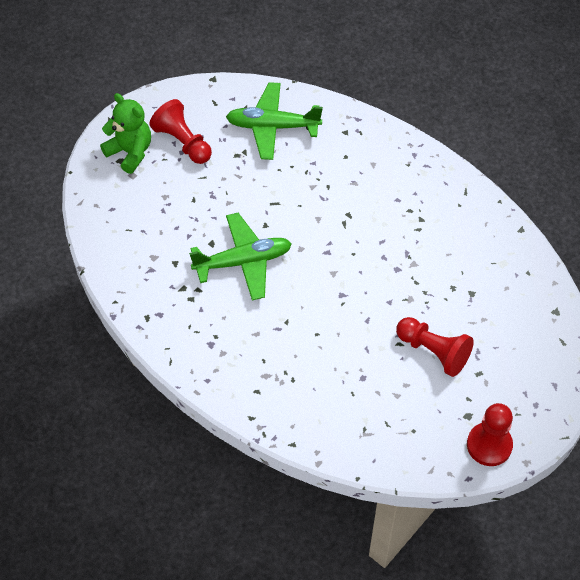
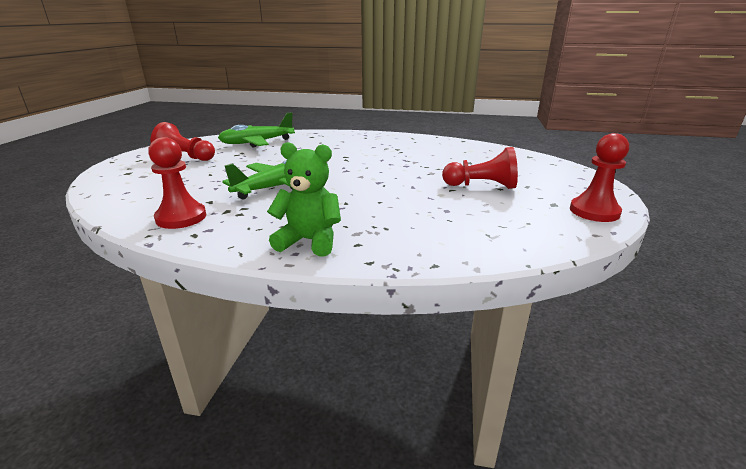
camera: 30 degrees left, 30 degrees down
(130, 152) = (137, 168): green teddy bear -> green teddy bear (309, 241)
(144, 284) = (181, 217): none -> red pawn

